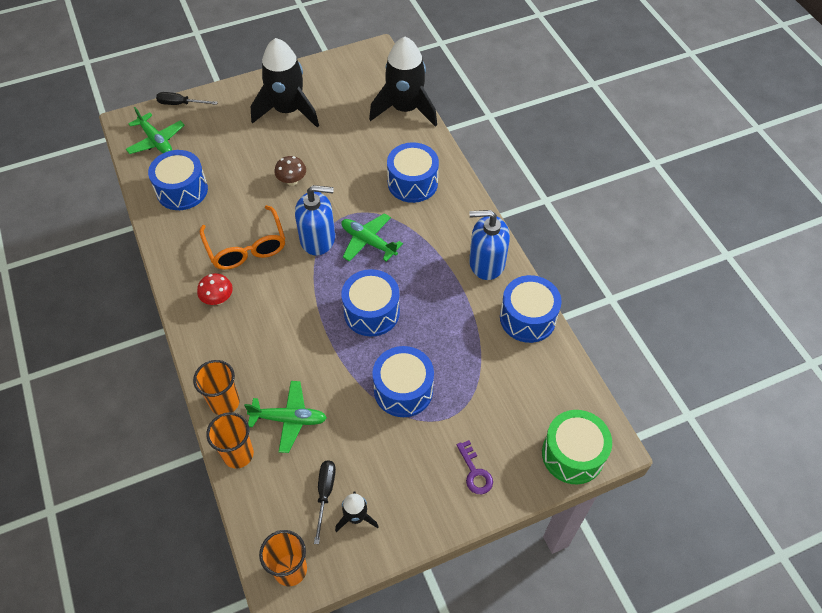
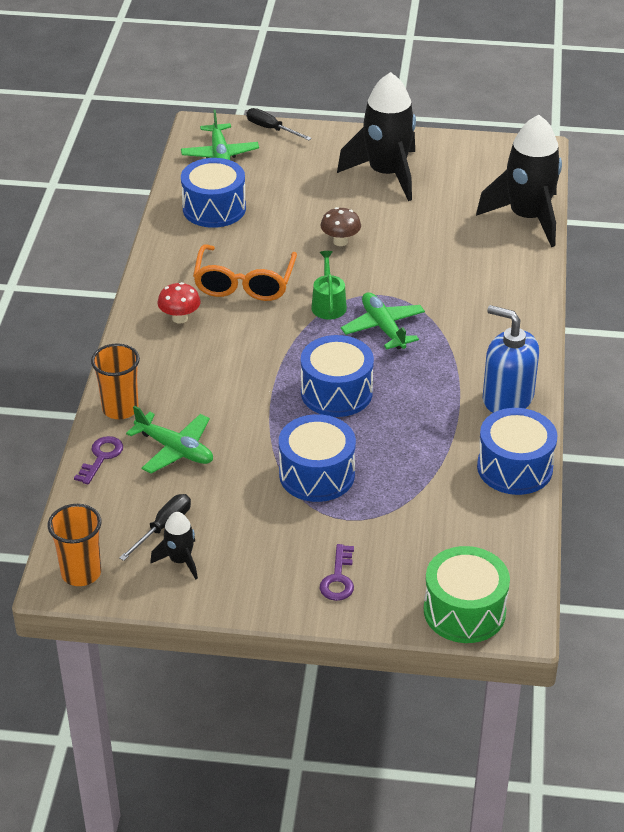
camera: 30 degrees right, 15 degrees down
(238, 454) = (101, 457): orange cup -> purple key
(318, 239) = (328, 304): blue soap dispenser -> green watering can
(412, 183) = (479, 291): blue drum -> none

